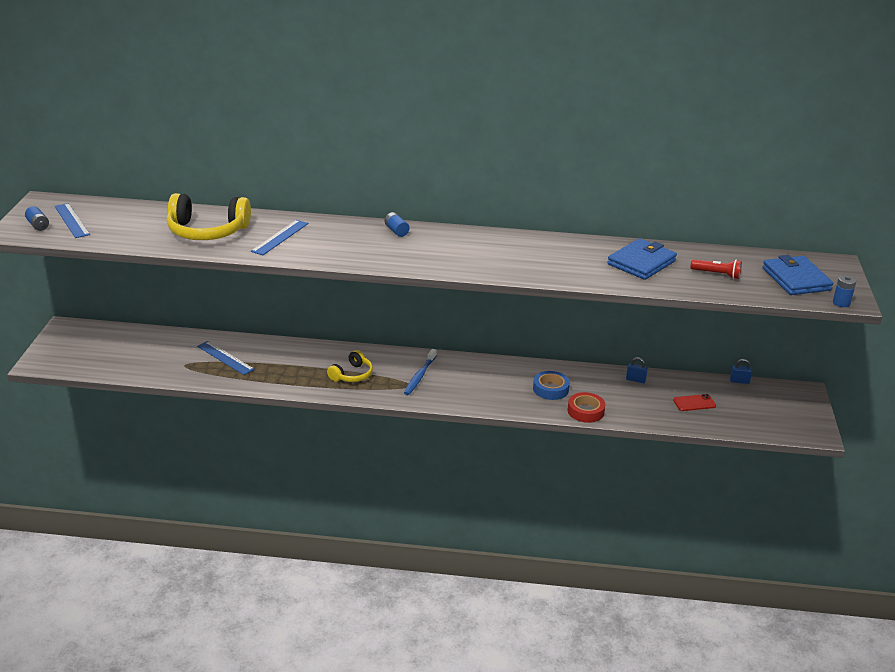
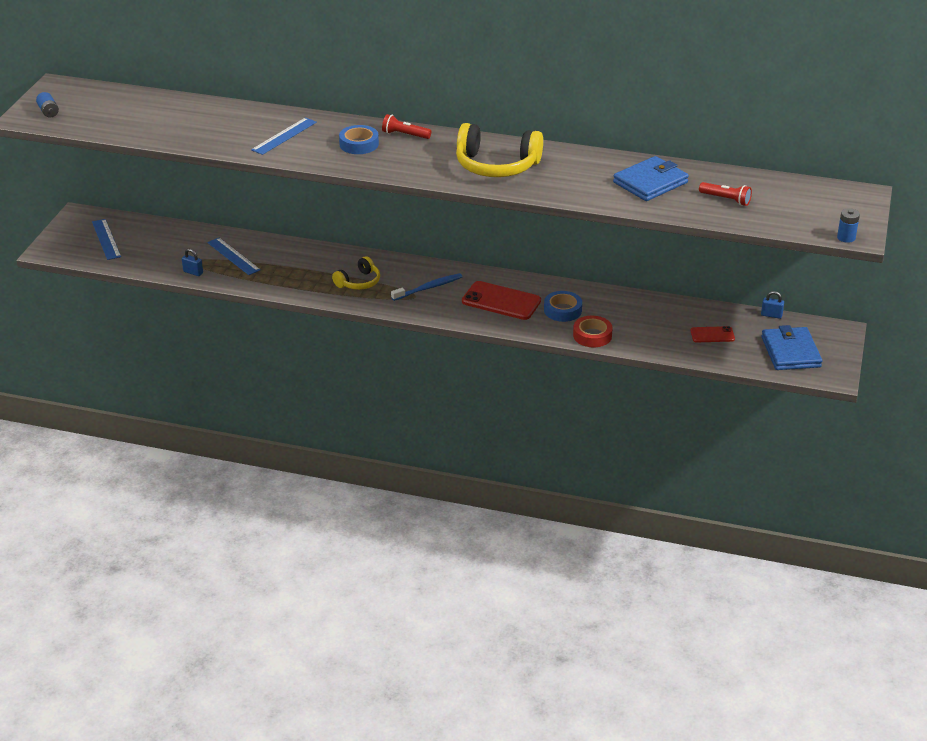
camera: 10 degrees right, 5 degrees up
(72, 220) = (82, 108): blue ruler -> blue ruler (106, 239)
(207, 231) = (213, 126): yellow headphones -> yellow headphones (496, 165)
(355, 241) = (359, 144): none -> blue tape
(396, 231) = (405, 135): blue battery -> red flashlight
(419, 376) = (428, 288): blue toothbrush -> blue toothbrush turned 150 degrees counterclockwise
(491, 384) = (501, 301): none -> red phone
(635, 380) = (657, 306): blue padlock -> blue padlock (193, 272)
(796, 279) = (809, 209): blue wallet -> blue wallet (790, 352)

